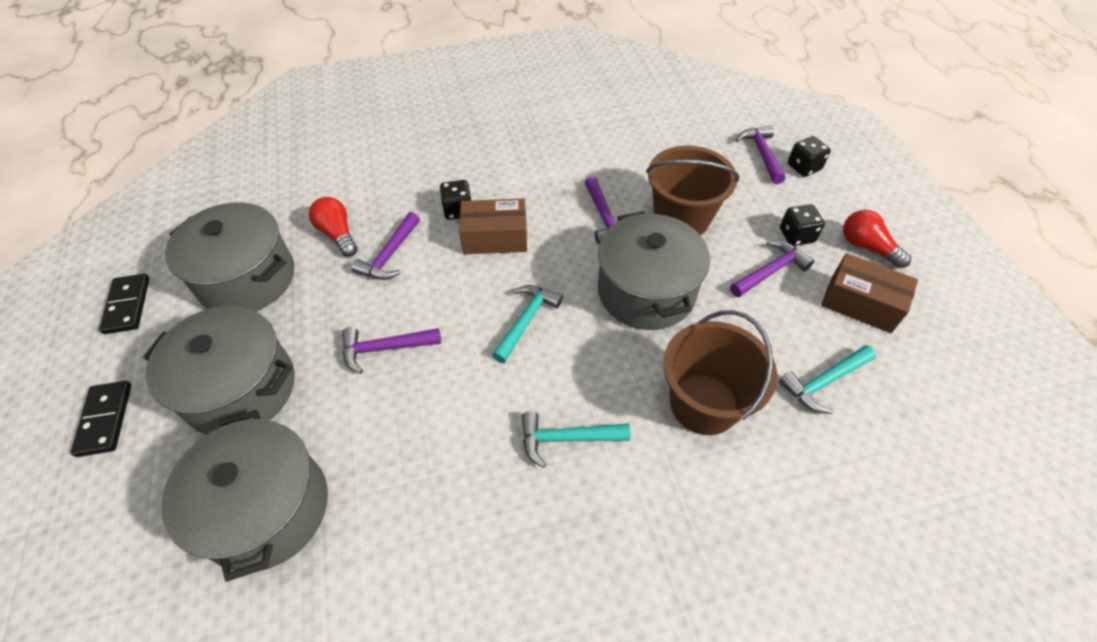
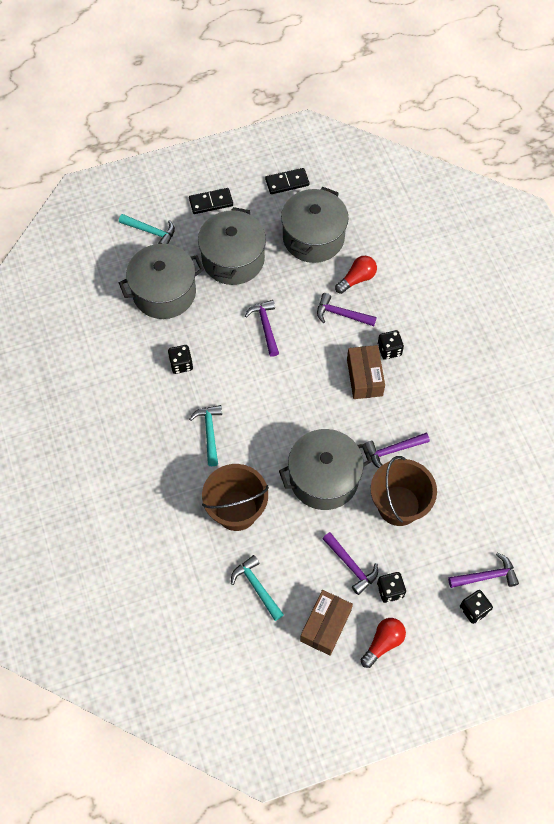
camera: 85 degrees right, 10 degrees up
(428, 481) = (181, 364): none -> black dice
(526, 321) = (292, 404): turquoise hammer -> turquoise hammer (151, 232)

